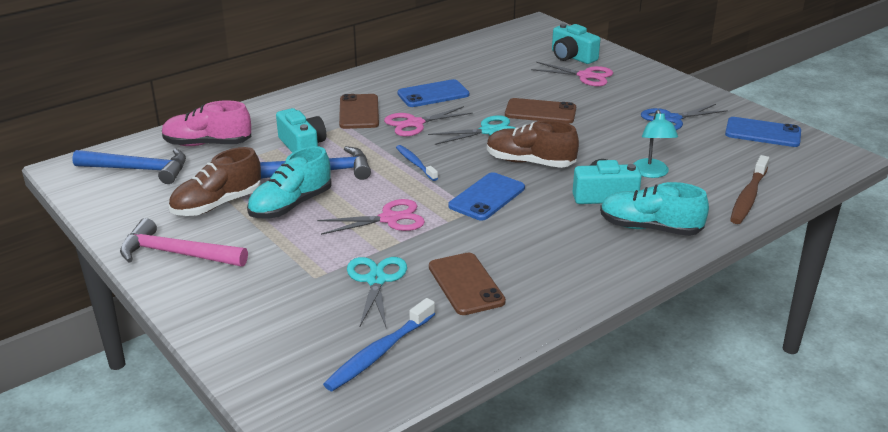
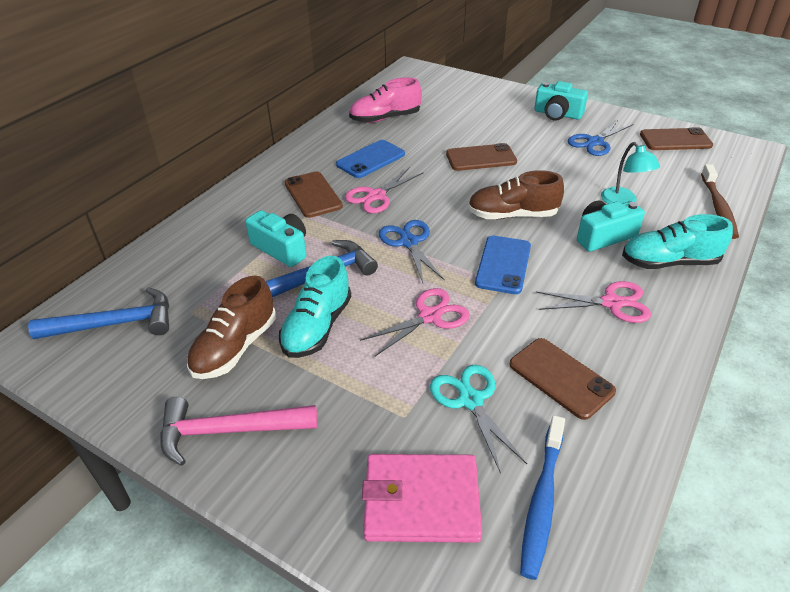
camera: 20 degrees left, 10 degrees up
(208, 144) = (177, 270): pink shoe -> pink shoe (385, 118)
(286, 328) = (421, 501): none -> pink wallet
(415, 163) = (408, 242): blue toothbrush -> blue scissors
(489, 131) = (450, 189): turquoise scissors -> none
(572, 57) = (465, 96): turquoise camera -> turquoise camera (557, 114)
(586, 76) = (491, 113): pink scissors -> pink scissors (612, 303)
(762, 133) = (675, 140): blue phone -> brown phone

